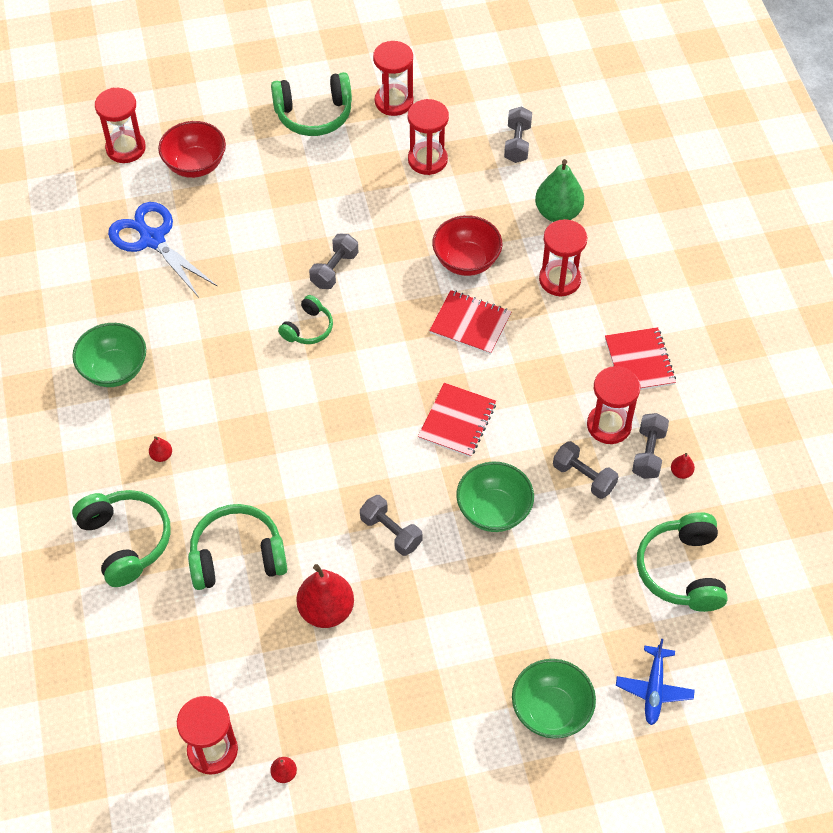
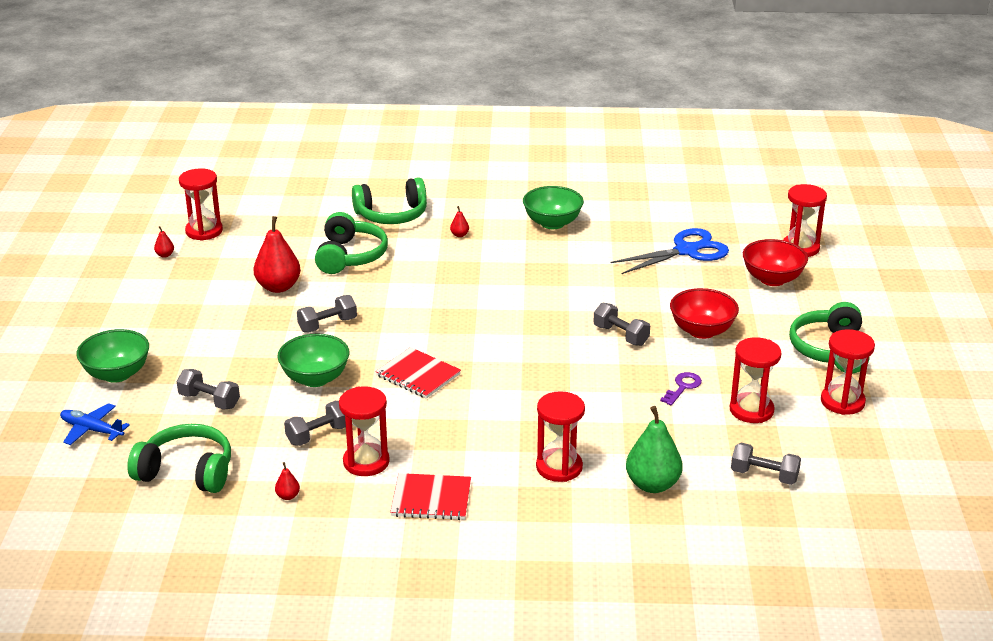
camera: 105 degrees right, 25 degrees down
(308, 328) = (557, 313): green headphones -> none
(408, 211) = (683, 387): none -> purple key
(466, 261) = (605, 412): red bowl -> red bowl (702, 331)
(470, 324) = (525, 401): red notebook -> none
(648, 453) = (321, 480): grey dumbbell -> grey dumbbell (209, 401)

